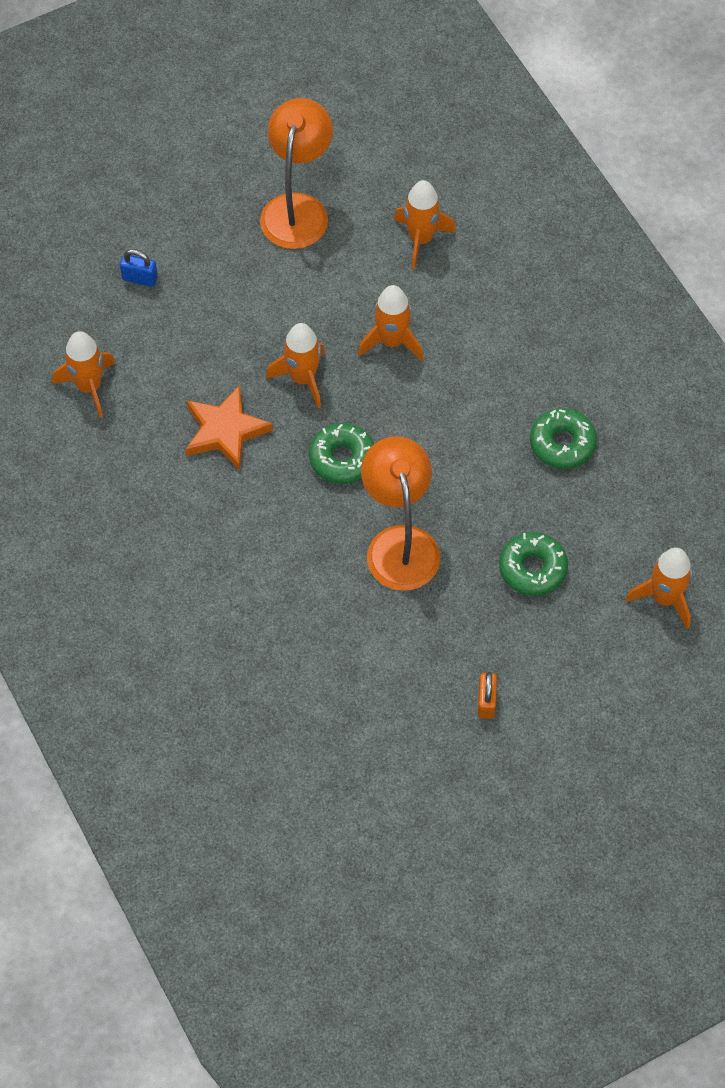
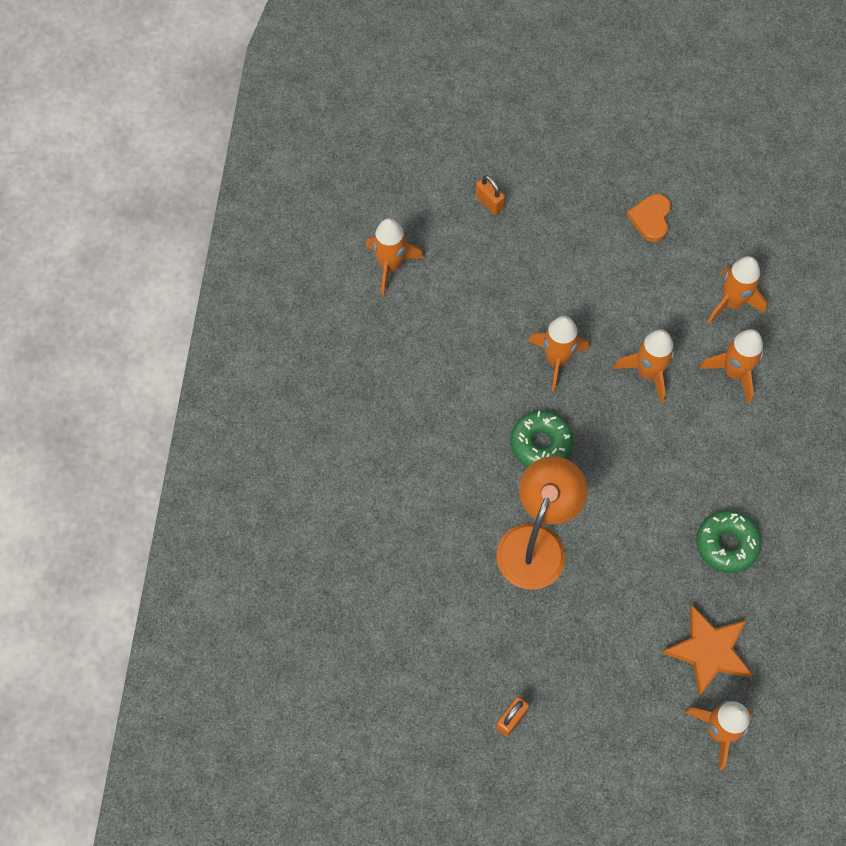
camera: 35 degrees right, 5 degrees up
(140, 278) = (489, 202): blue padlock -> orange padlock
(225, 431) = (467, 364): orange star -> orange star (709, 651)
(297, 208) = (650, 219): orange lamp -> orange heart
(465, 297) = (734, 372): none -> orange rocket
(532, 569) = (627, 633): green donut -> none

